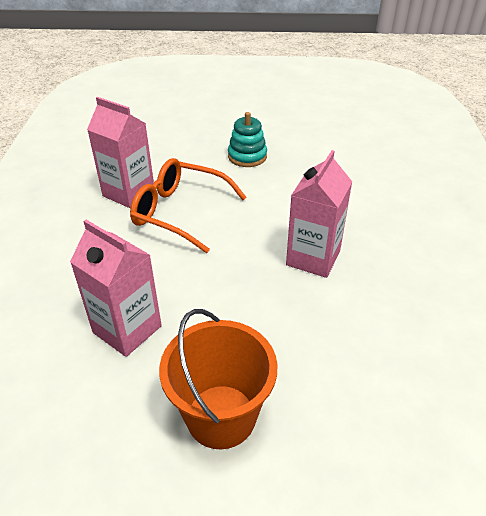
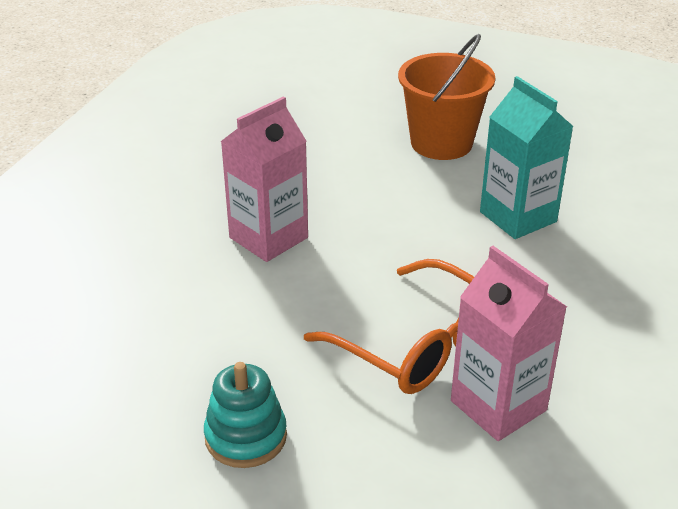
camera: 160 degrees left, 5 degrees down
(127, 329) = (518, 217): pink carton -> turquoise carton

